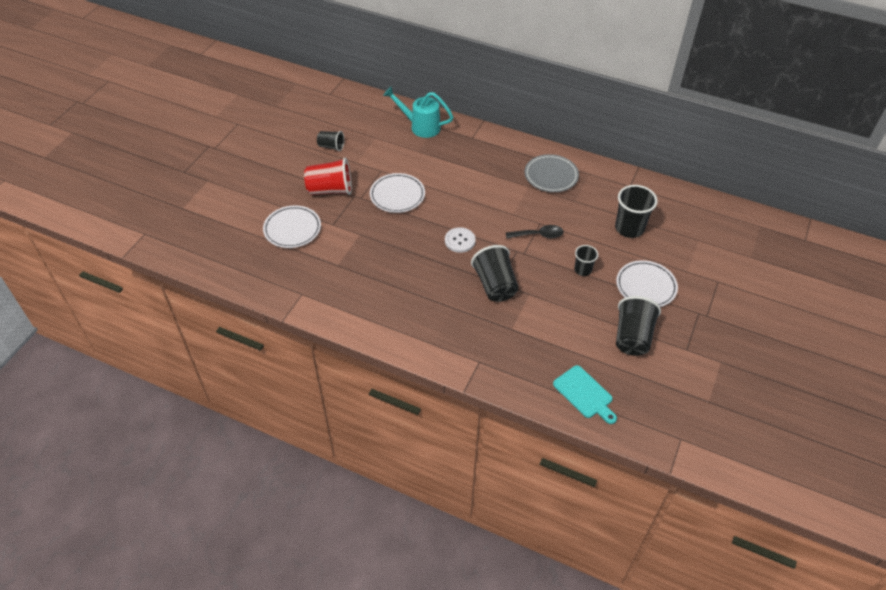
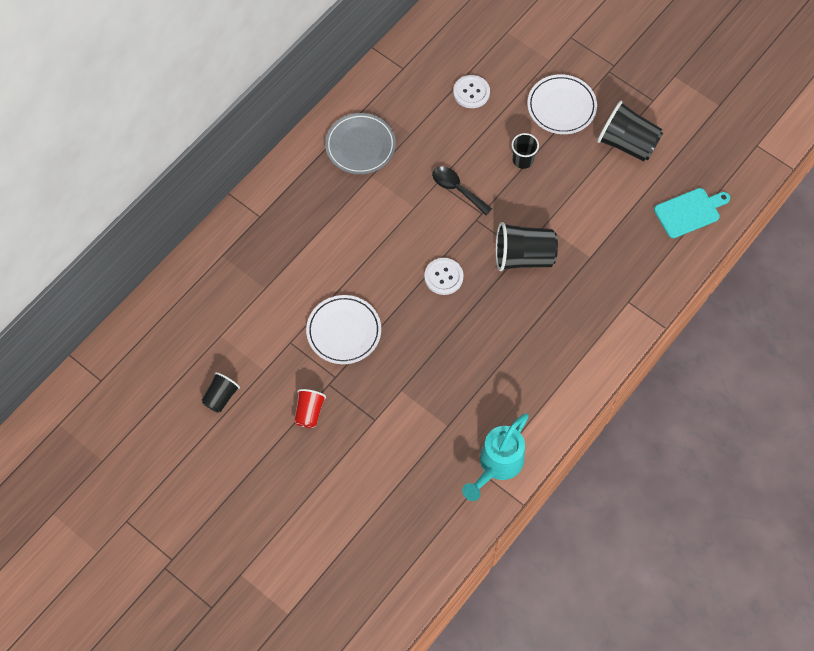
camera: 75 degrees left, 15 degrees up
(292, 229) = (370, 471): white plate -> none
(330, 190) = (309, 412): red cup -> red cup, size x0.57
(420, 126) = (216, 274): turquoise watering can -> turquoise watering can (497, 465)
(538, 235) = (457, 189): black spoon -> black spoon turned 60 degrees counterclockwise
(629, 228) = (471, 92): black cup -> white button

